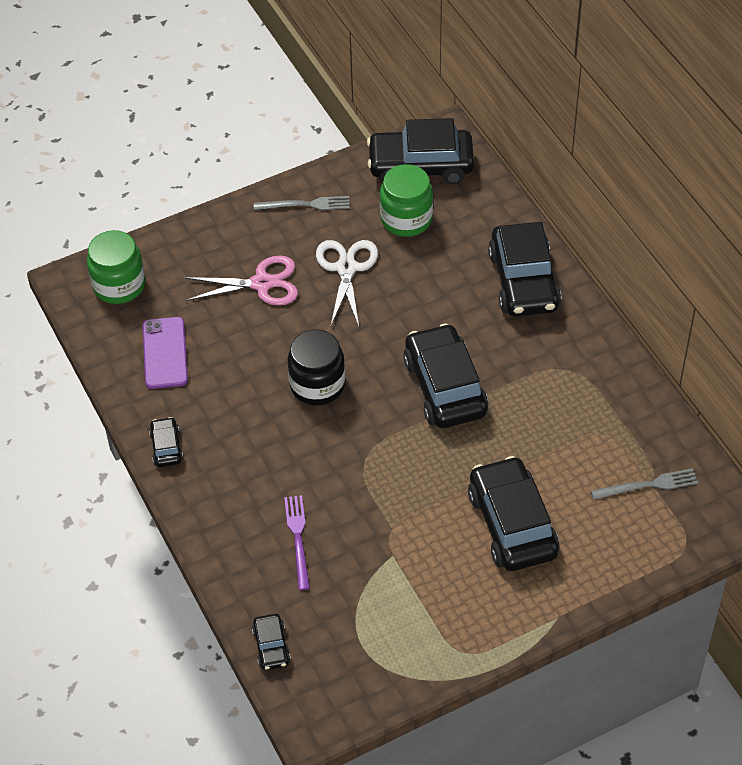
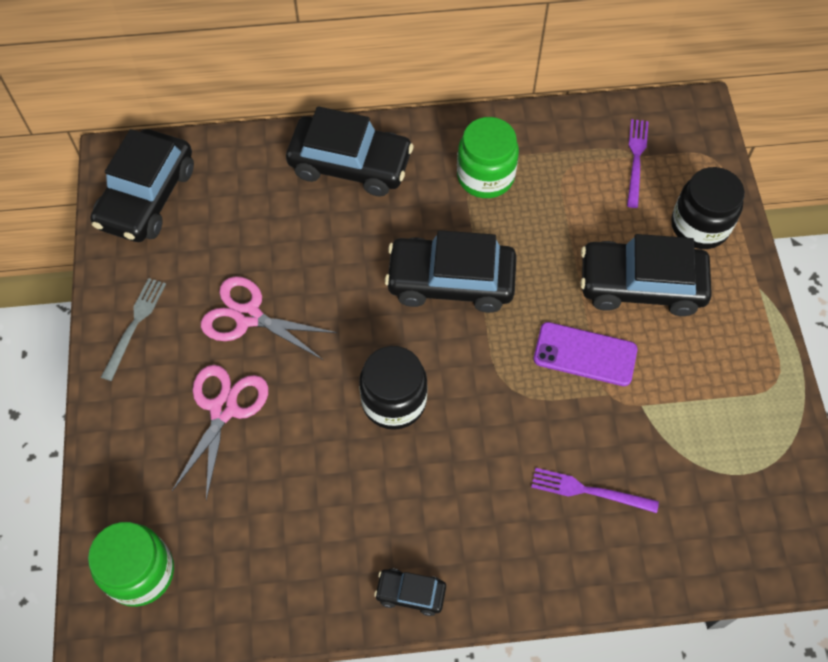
camera: 70 degrees left, 10 degrees up
(165, 353) = (272, 550): purple phone -> purple phone (585, 354)
(271, 646) = (719, 566): black car -> none
(346, 268) = (248, 316): white scissors -> pink scissors
(406, 219) = (212, 236): green jar -> green jar (485, 176)
(601, 554) = (699, 226): none -> black jar
(648, 485) = (636, 159): grey fork -> purple fork

